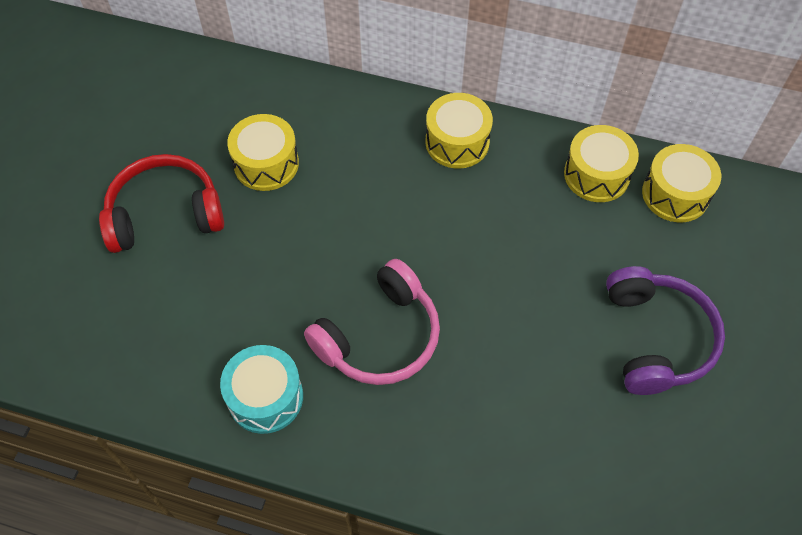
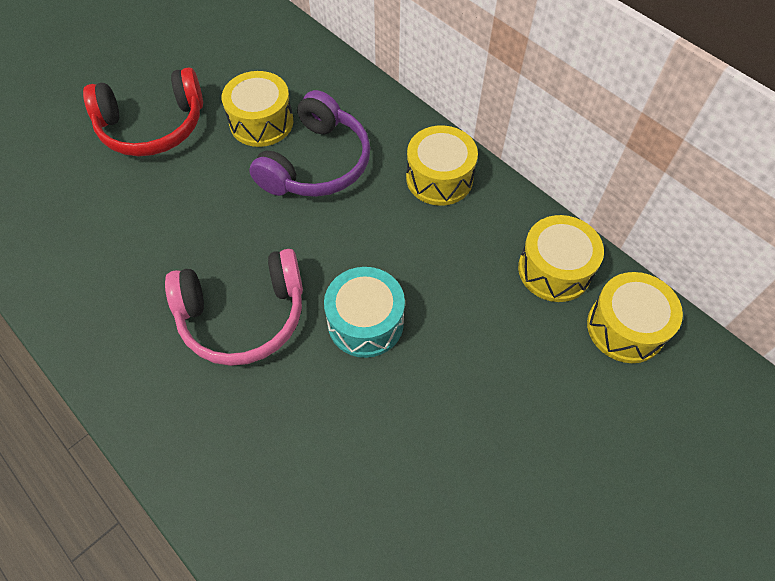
camera: 30 degrees right, 0 degrees up
(165, 214) = (152, 126): red headphones -> red headphones turned 150 degrees clockwise
(265, 397) = (110, 316): turquoise drum -> turquoise drum (365, 322)
(656, 338) = (504, 462): purple headphones -> purple headphones (316, 163)

